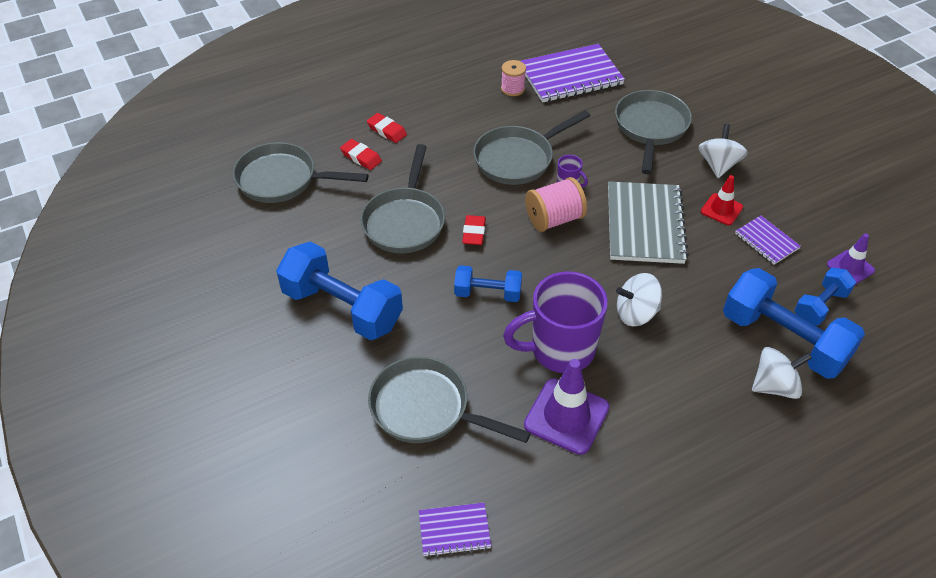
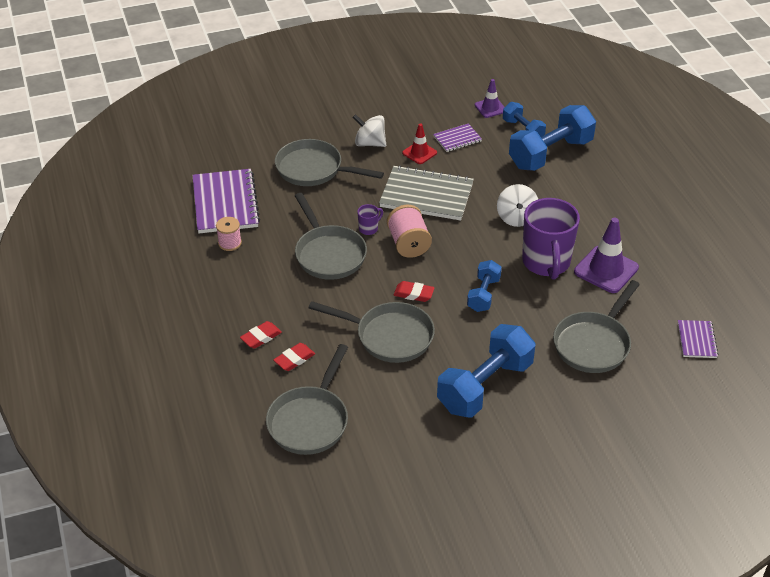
camera: 80 degrees left, 5 degrees down
(775, 386) = (589, 167): white spinning top -> none

